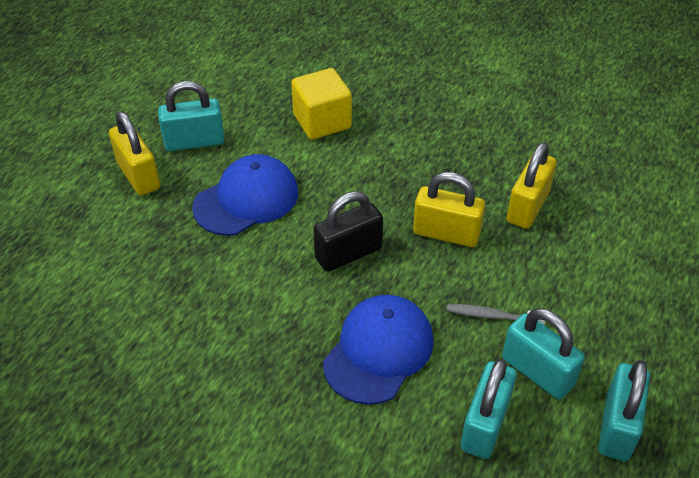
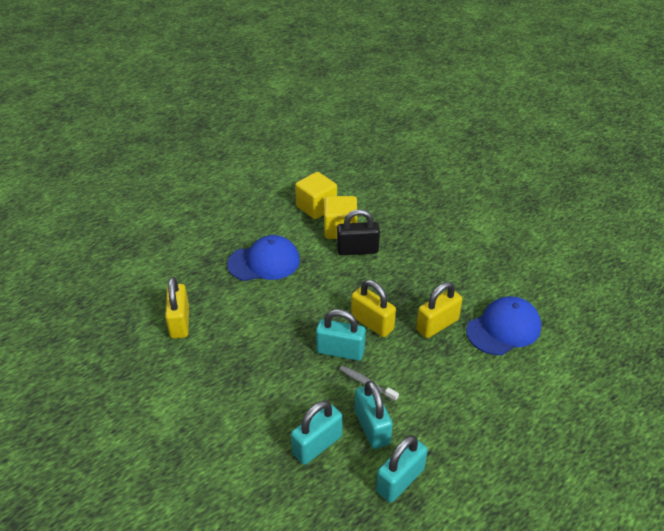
camera: 25 degrees right, 5 degrees down
(138, 175) = (212, 228): yellow padlock -> yellow padlock (180, 322)
(194, 142) = (256, 218): turquoise padlock -> turquoise padlock (340, 351)
(269, 101) = (316, 207): none -> yellow cube
(348, 253) = (303, 314): black padlock -> black padlock (357, 250)
(379, 351) = (283, 378): blue cap -> blue cap (503, 328)

